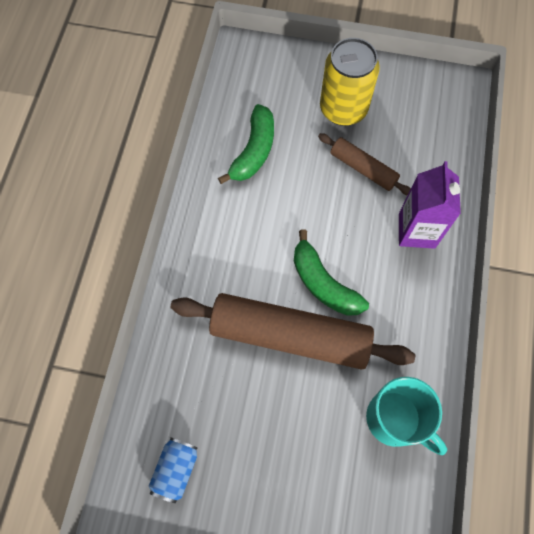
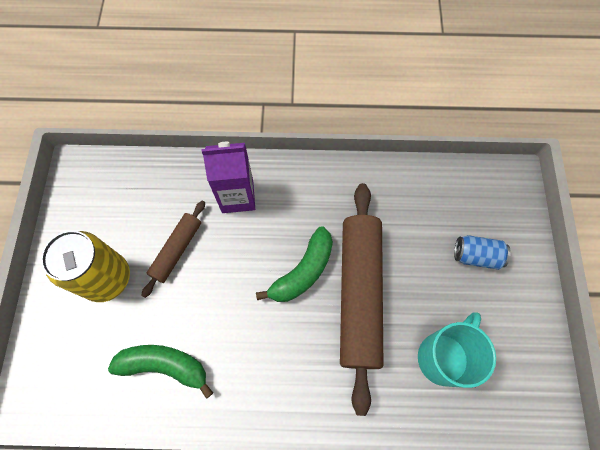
camera: 100 degrees left, 0 degrees up
(176, 470) = (505, 376): blue can -> blue can (476, 256)
(395, 419) = (409, 198): turquoise mug -> turquoise mug (443, 357)

